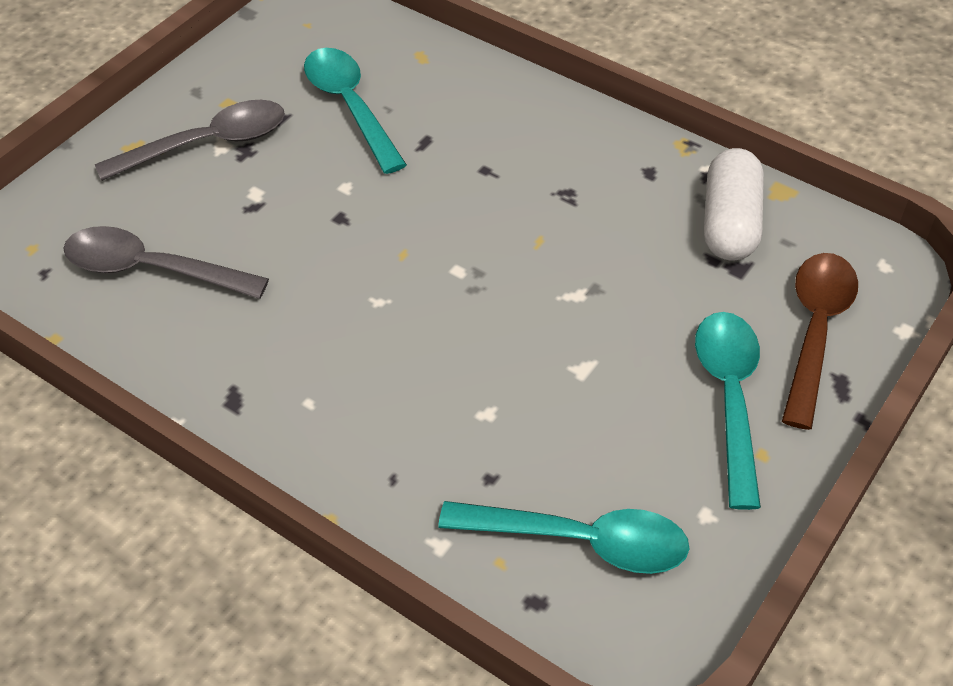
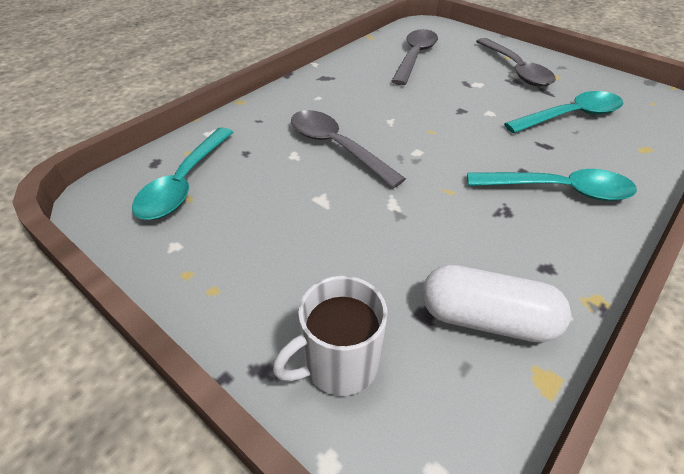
camera: 95 degrees right, 5 degrees down
(460, 362) = (336, 147): none -> grey spoon
(729, 398) = (274, 278): turquoise spoon -> turquoise spoon (559, 190)
(815, 331) = (338, 363): brown spoon -> white mug

